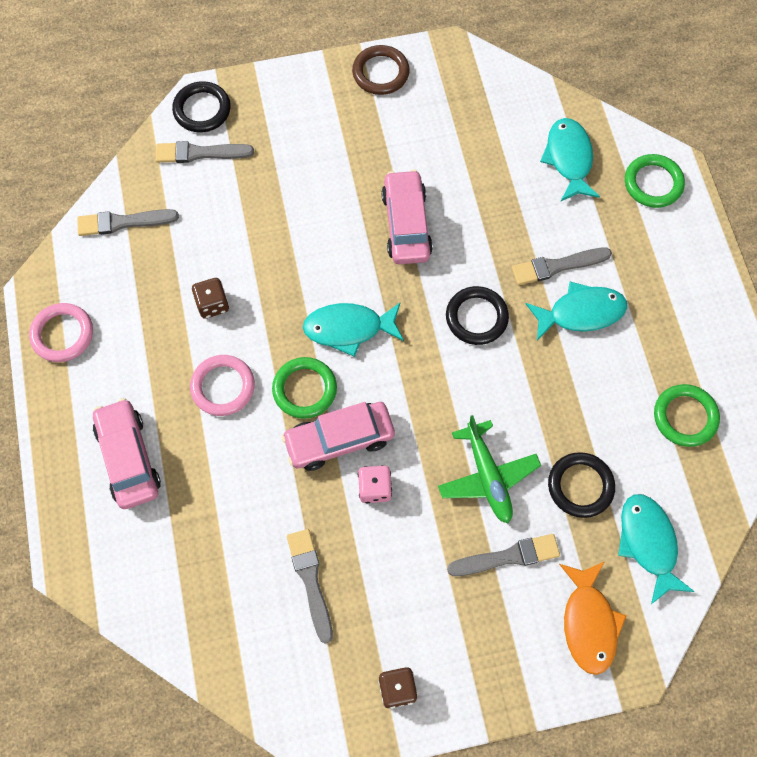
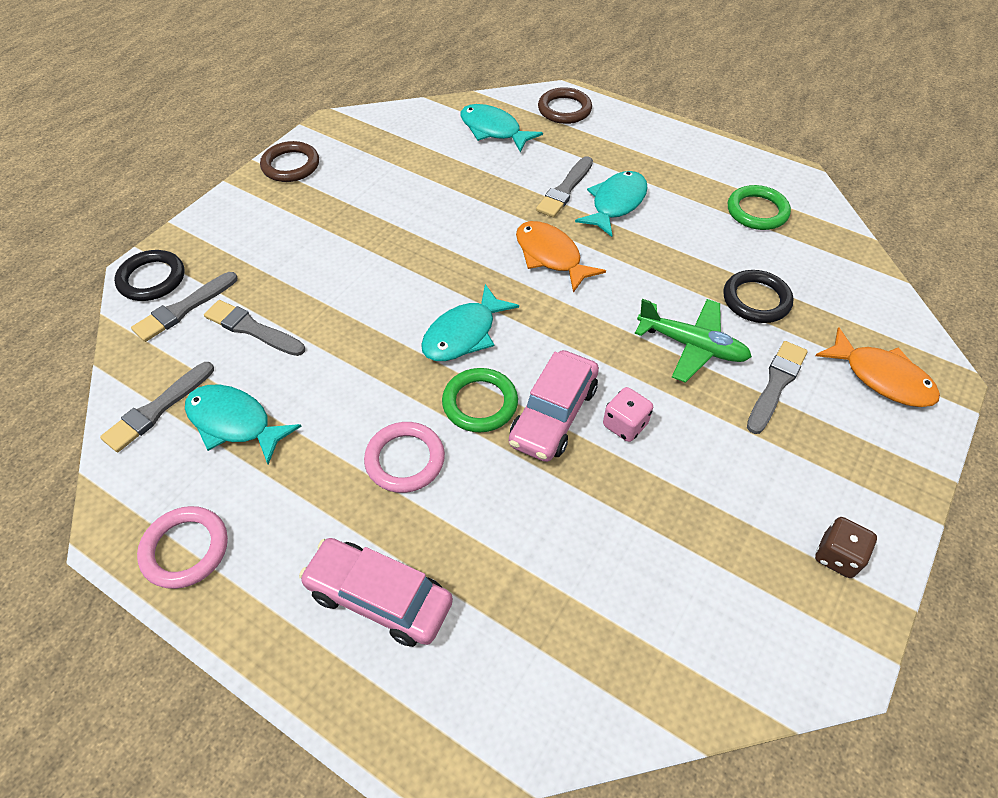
camera: 45 degrees left, 15 degrees down
(212, 304) = (321, 406): brown dice -> none
(310, 580) = (666, 541): grey brush -> grey brush (252, 329)
(406, 224) = (425, 238): pink car -> none
(476, 317) = (551, 256): black ring -> orange fish
(648, 543) = (842, 297): turquoise fish -> turquoise fish (234, 423)
(653, 183) = (564, 109): green ring -> brown ring

